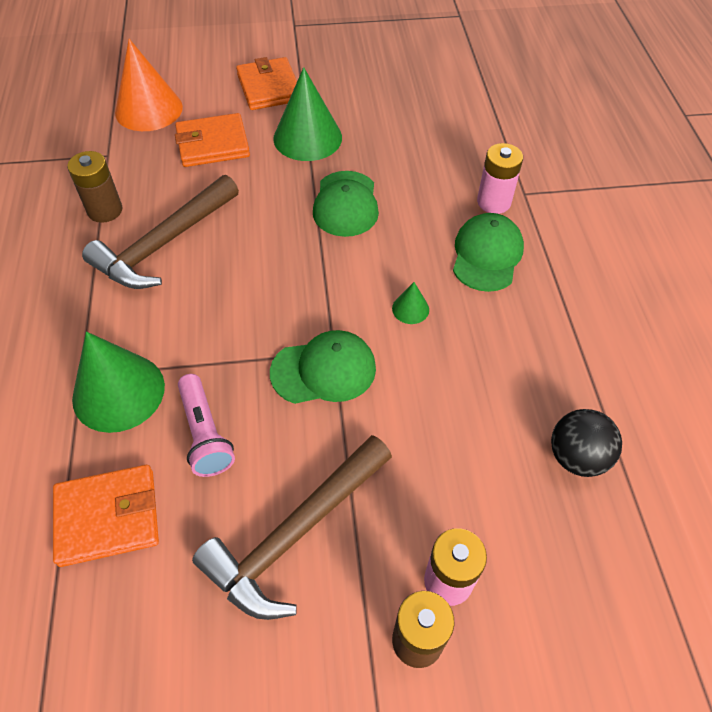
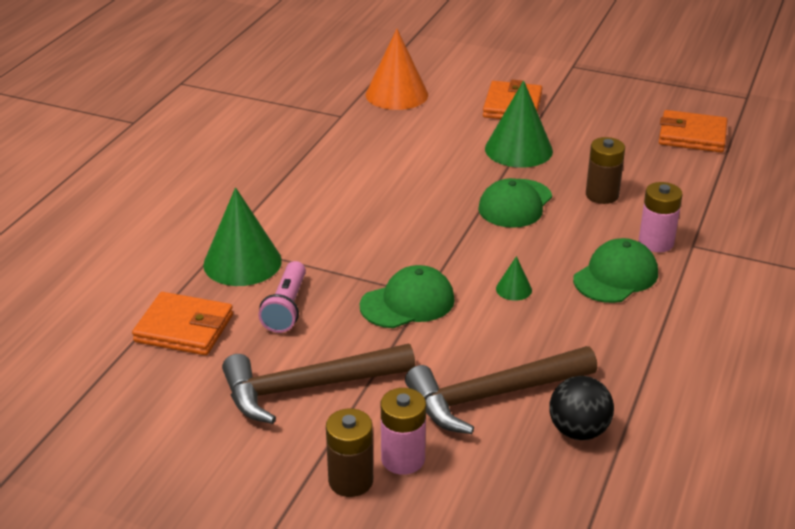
camera: 30 degrees right, 20 degrees down
(105, 210) = (313, 150): brown battery -> brown battery (602, 195)
(164, 244) = (342, 185): brown hammer -> brown hammer (492, 396)
(213, 144) = (432, 132): orange wallet -> orange wallet (692, 135)
(324, 370) = (407, 303): green cap -> green cap turned 45 degrees counterclockwise

